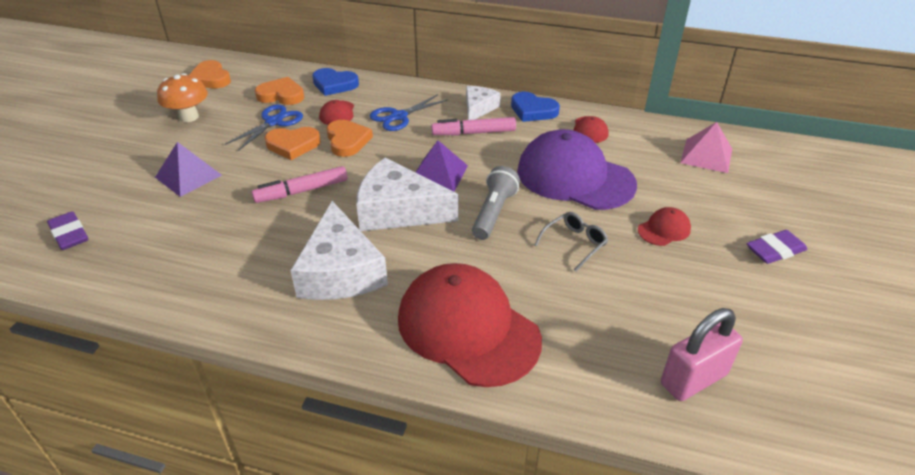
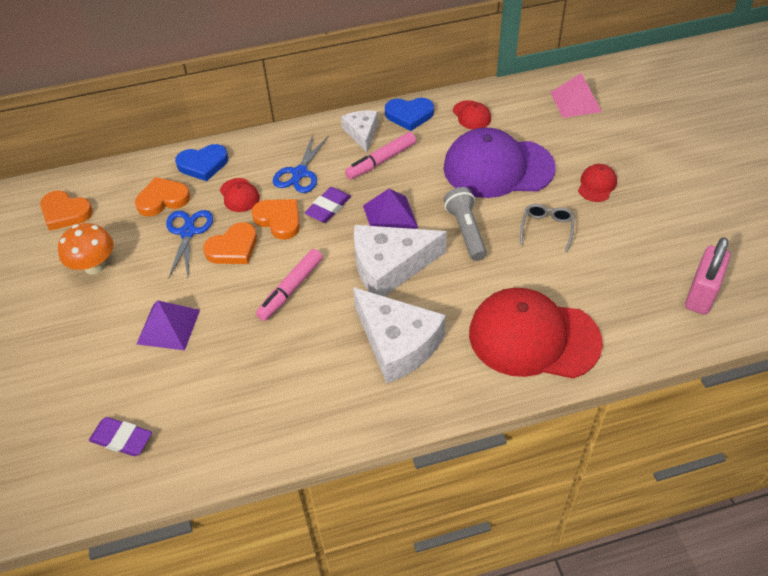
camera: 30 degrees left, 10 degrees up
(775, 250) = (679, 166): purple eraser -> purple eraser (328, 208)

